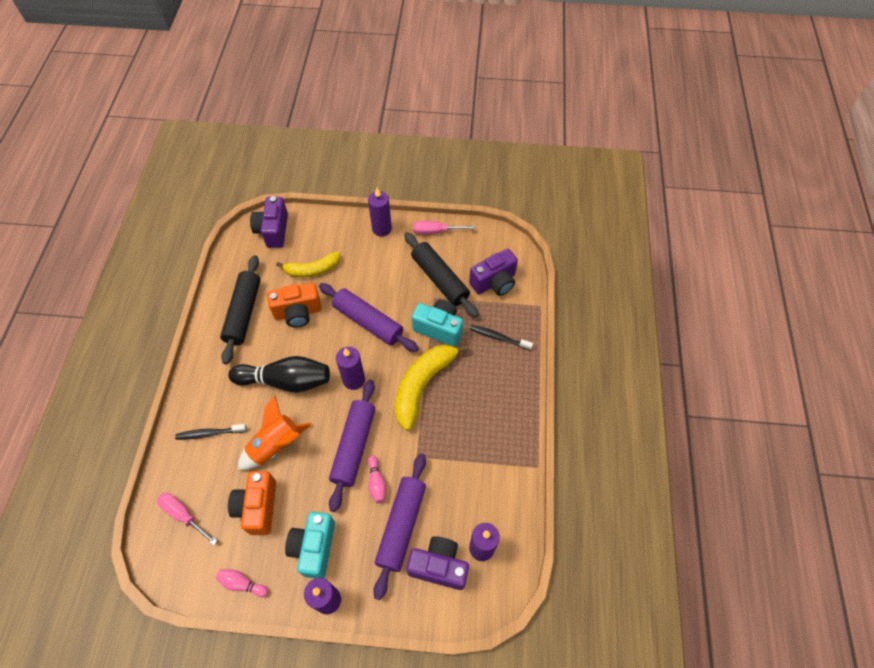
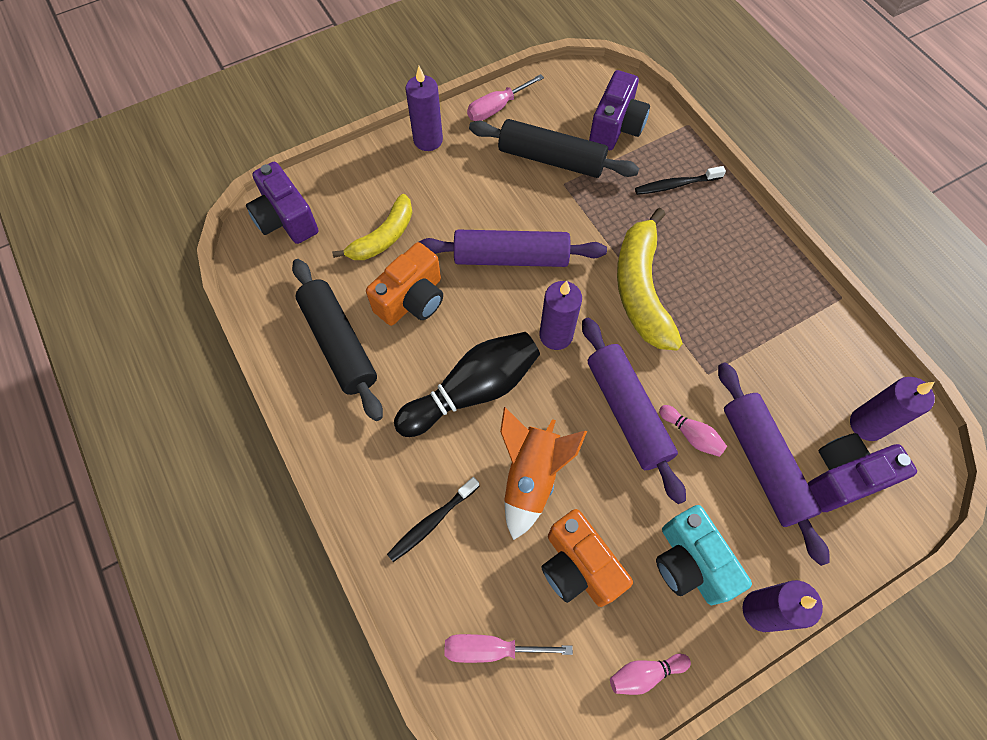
camera: 35 degrees left, 5 degrees up
(439, 328) = (601, 215): turquoise camera -> none

